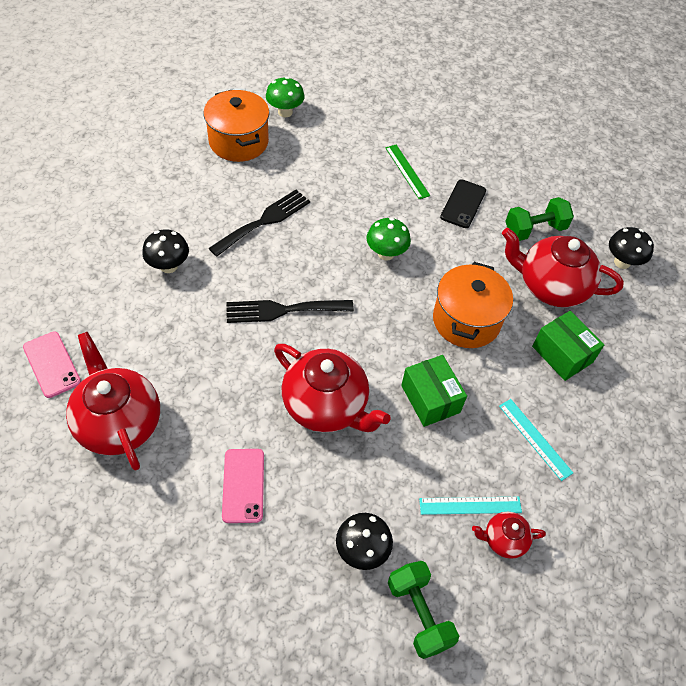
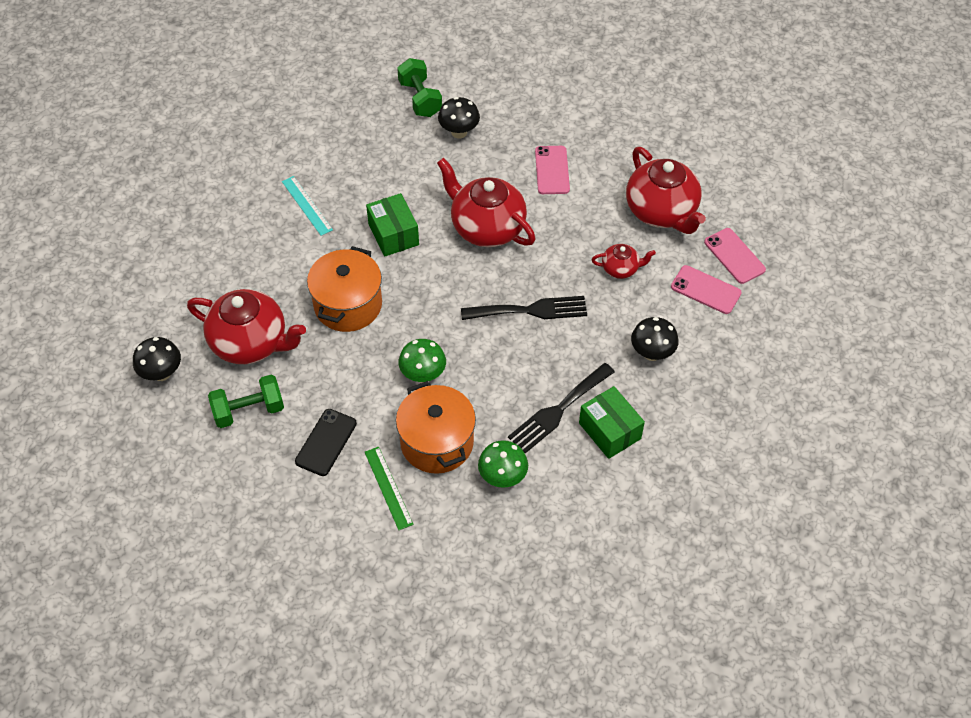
camera: 175 degrees left, 0 degrees up
(96, 327) = (705, 290): none -> pink phone
(238, 142) = (602, 525): orange pot -> orange pot (437, 442)
(285, 112) = (546, 581): green mushroom -> green mushroom (502, 477)
(470, 505) = (372, 159): turquoise ruler -> none
(503, 539) = (350, 139): red teapot -> red teapot (621, 269)
(562, 354) = (260, 275): green box -> green box (609, 431)

